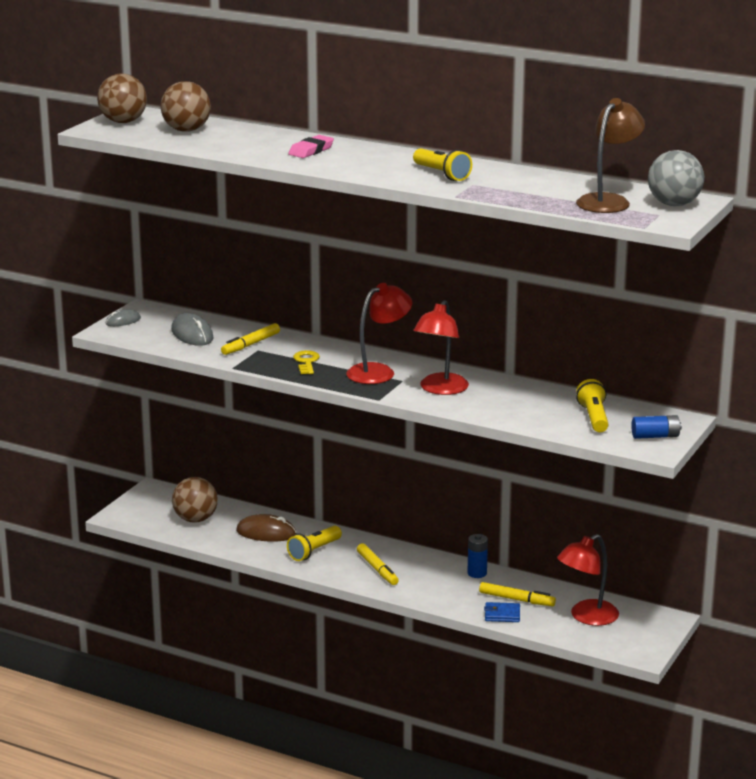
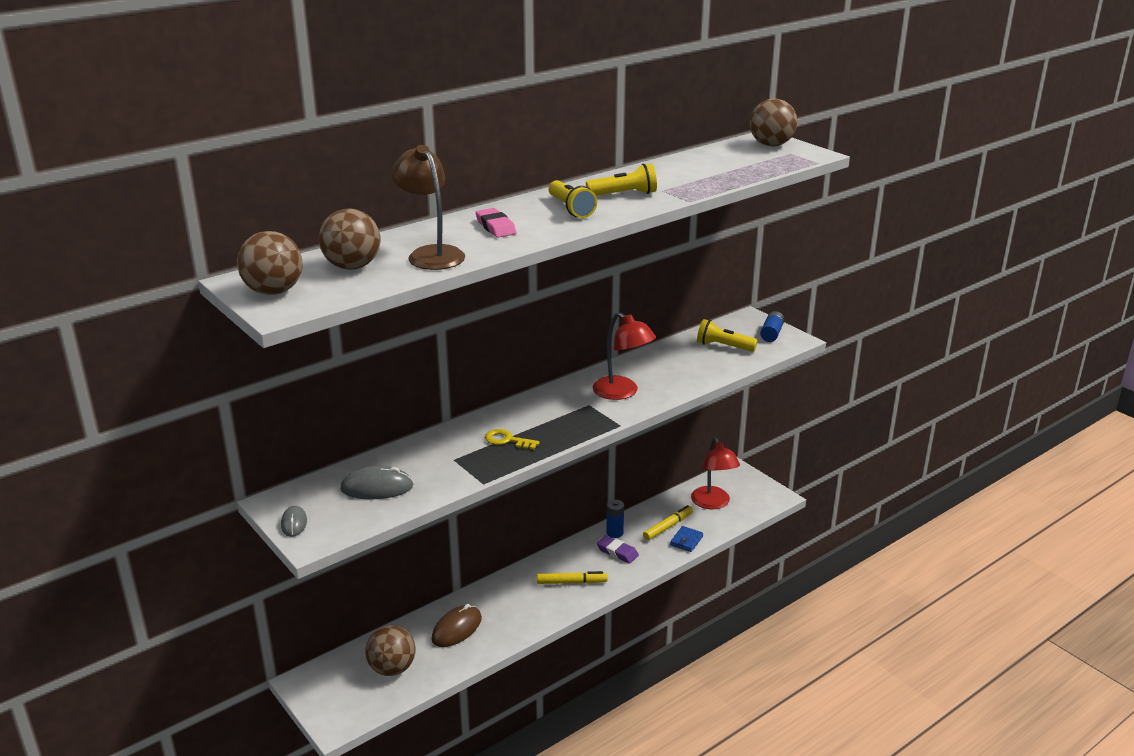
camera: 65 degrees left, 5 degrees up
(251, 344) = (437, 460): yellow marker -> none
(314, 551) = (514, 609): yellow flashlight -> yellow flashlight (571, 209)
(379, 372) = (561, 410): red lamp -> none
(446, 581) = (617, 552): none -> purple eraser
(608, 201) = (746, 160): brown lamp -> brown lamp (431, 254)
(674, 204) = (771, 145): grey ball -> brown ball

